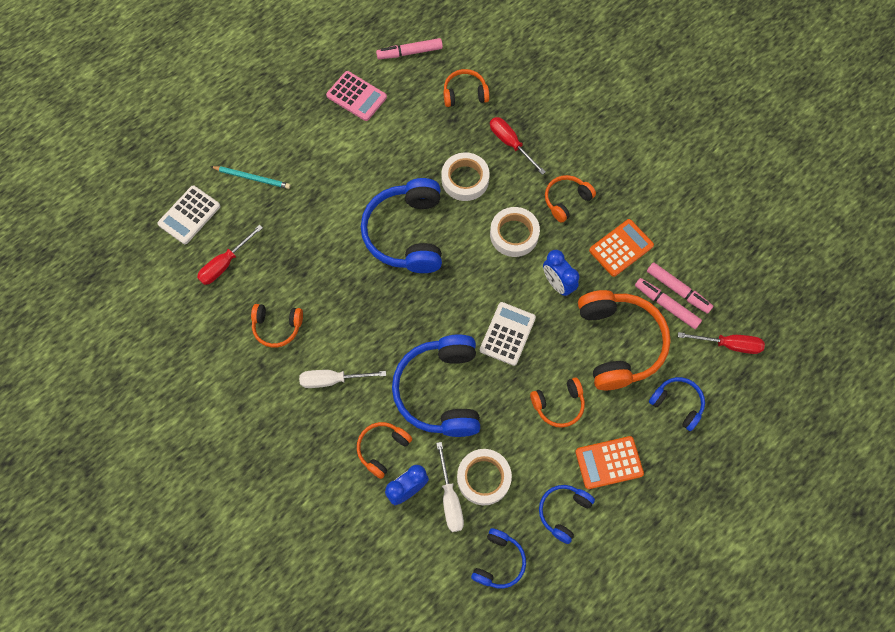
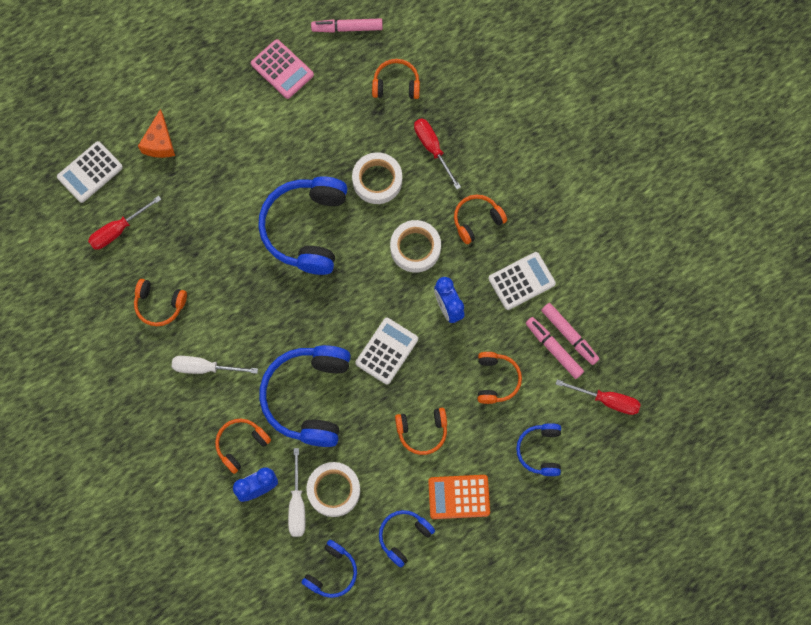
camera: 10 degrees right, 5 degrees up
(252, 178) = (159, 142): turquoise pencil -> orange cheese
(619, 343) = (496, 380): orange headphones -> orange headphones, size x0.52
(621, 248) = (521, 281): orange calculator -> white calculator
(677, 403) = (540, 451): blue headphones -> blue headphones turned 135 degrees counterclockwise

